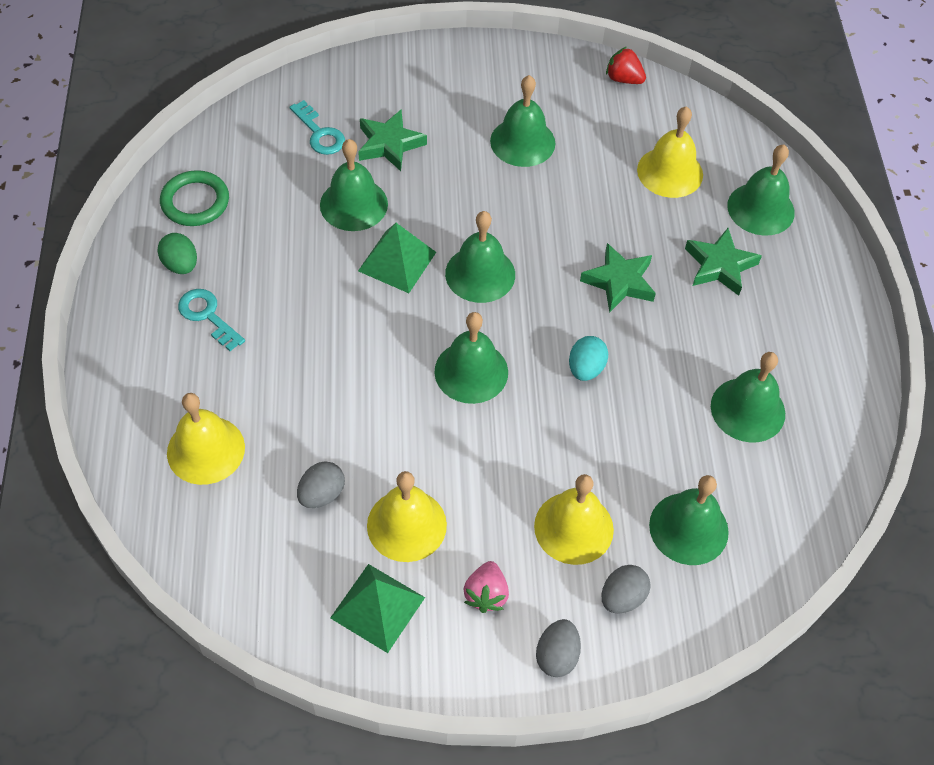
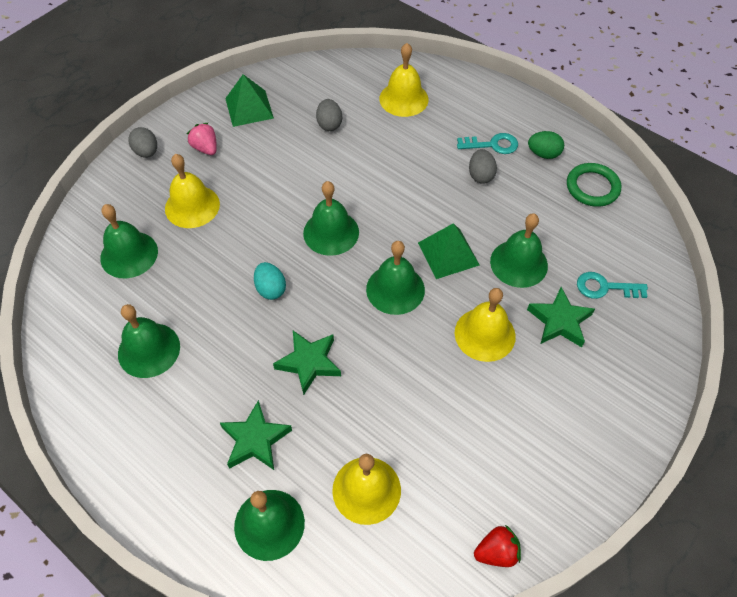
camera: 135 degrees right, 0 degrees up
(406, 525) = (275, 144): yellow bell -> yellow bell (485, 334)
(522, 142) = (489, 409): green bell -> none
(622, 597) = (136, 197): grey egg -> grey egg (480, 175)

